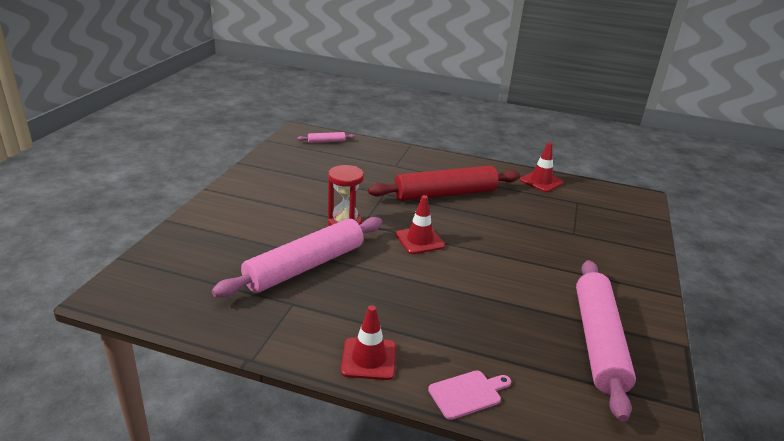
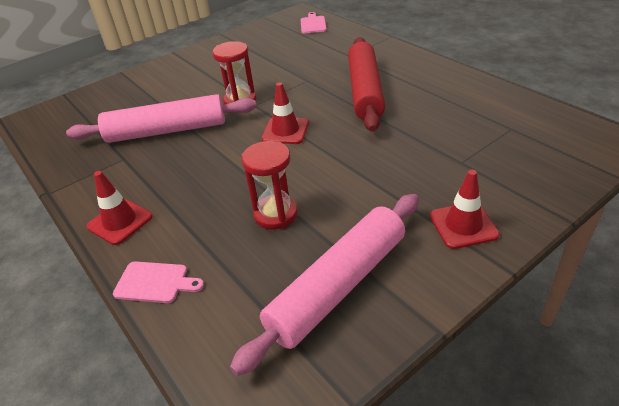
camera: 40 degrees right, 10 degrees up
(326, 141) = (313, 24): pink rolling pin -> pink cutting board
(445, 194) = (365, 91): red rolling pin -> red rolling pin turned 75 degrees clockwise
(495, 308) = (275, 214): none -> red hourglass
(541, 181) = (493, 97): red traffic cone -> red traffic cone (463, 225)

